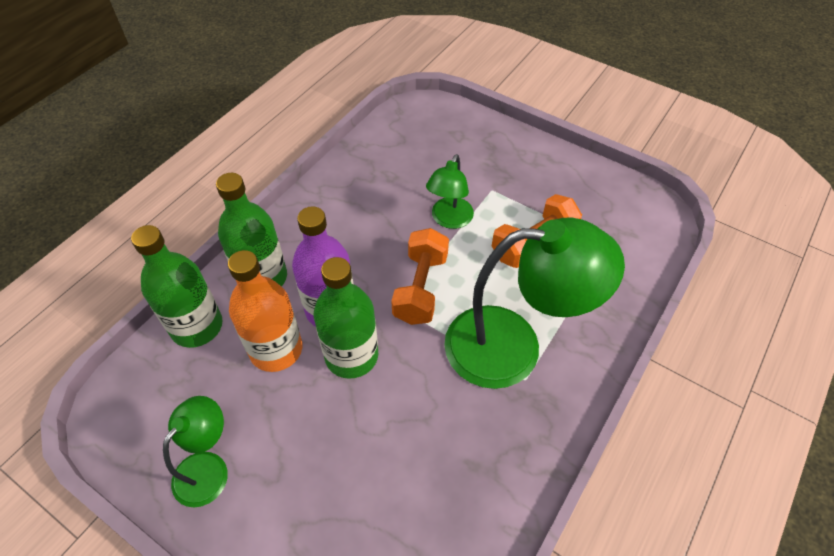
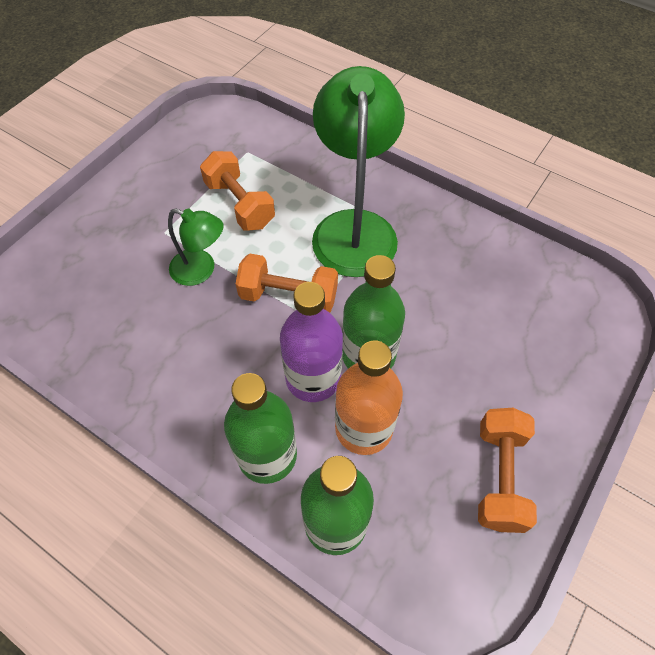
camera: 90 degrees left, 5 degrees up
(208, 468) = (499, 476): green lamp -> orange dumbbell

